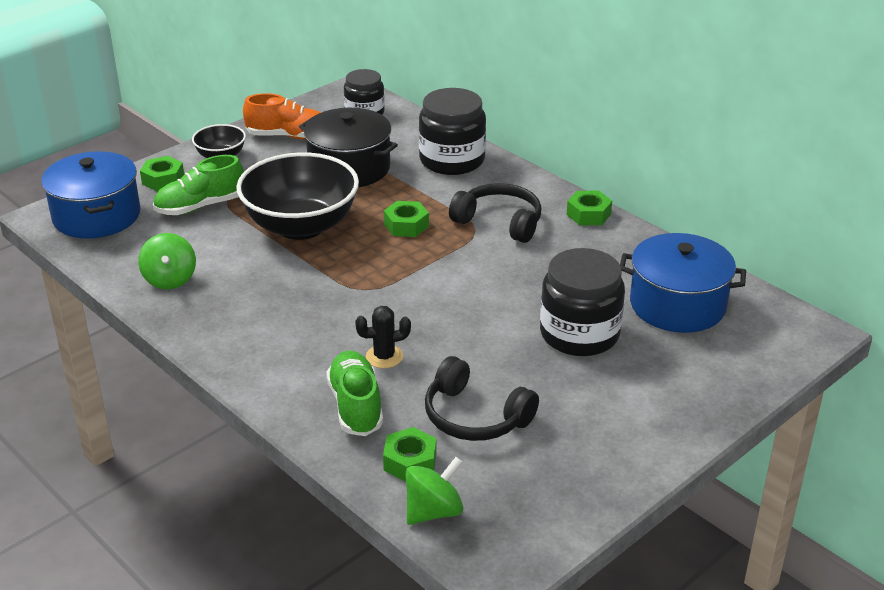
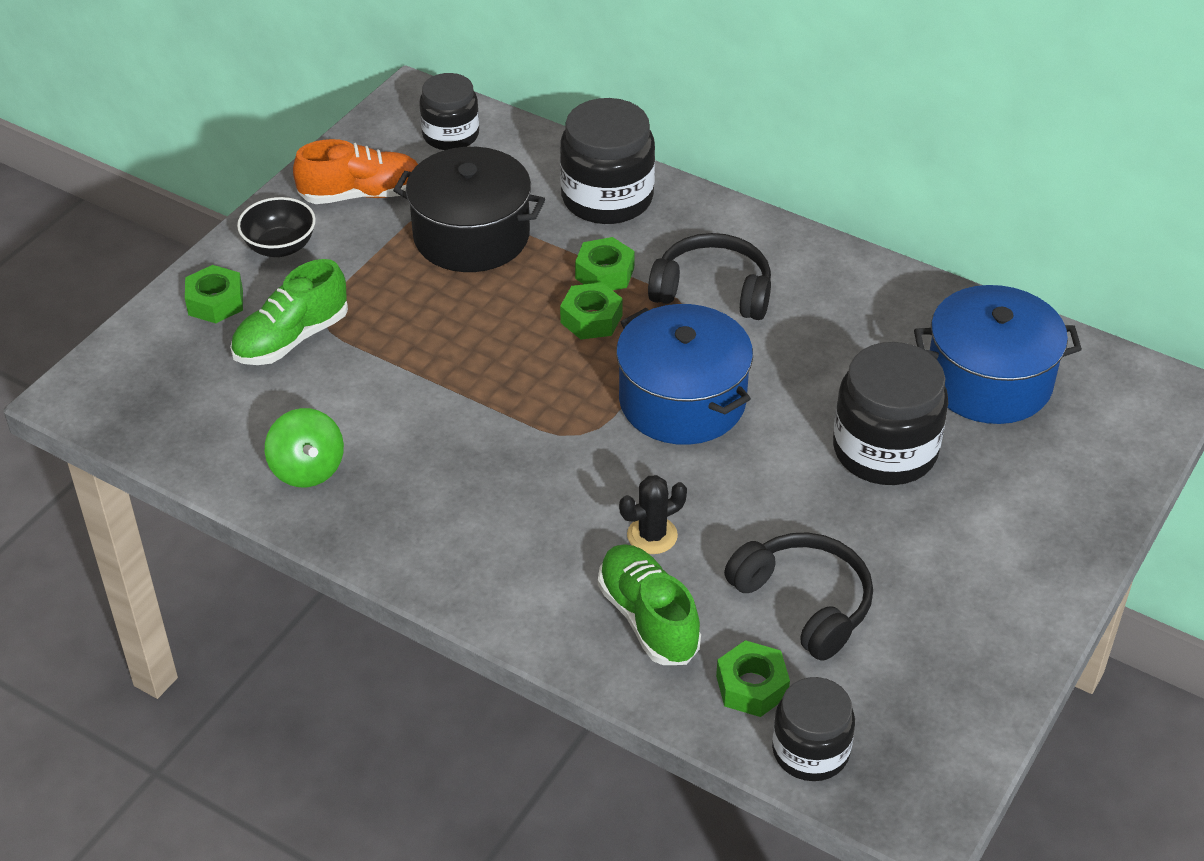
camera: 15 degrees left, 10 degrees up
(96, 216) = (149, 382): blue pot -> blue pot (682, 401)
(301, 226) = (448, 347): black bowl -> none
(433, 511) = (810, 751): green spinning top -> black jar
(475, 417) = (804, 602): black headphones -> black headphones turned 150 degrees counterclockwise
(588, 214) = (824, 257): green nut -> green nut (604, 273)

